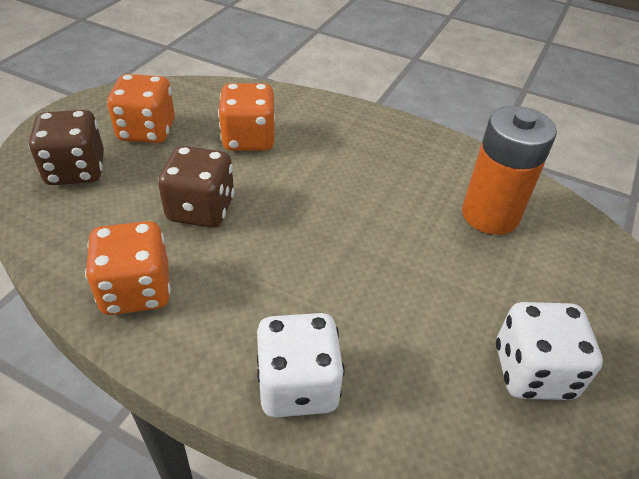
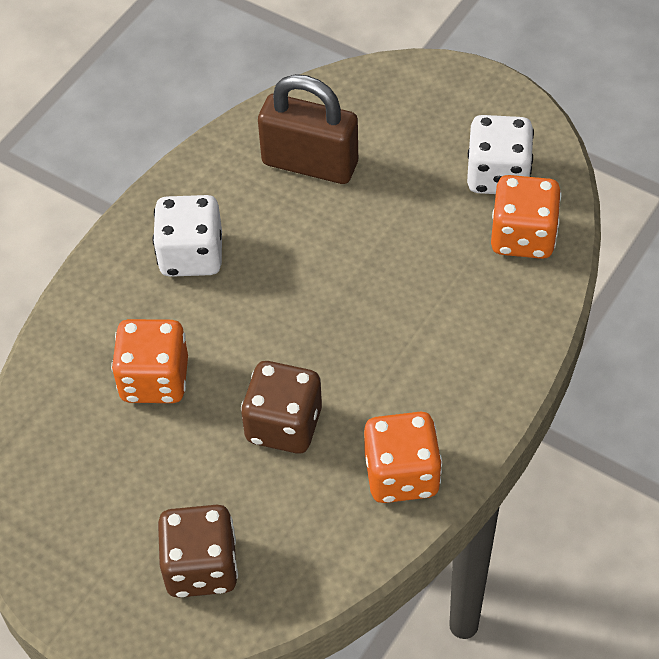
camera: 80 degrees left, 10 degrees up
(147, 131) = (123, 497): orange dice -> orange dice (523, 237)
(298, 385) = (510, 340): white dice -> white dice (191, 255)
(490, 215) = (310, 163): orange battery -> brown padlock

